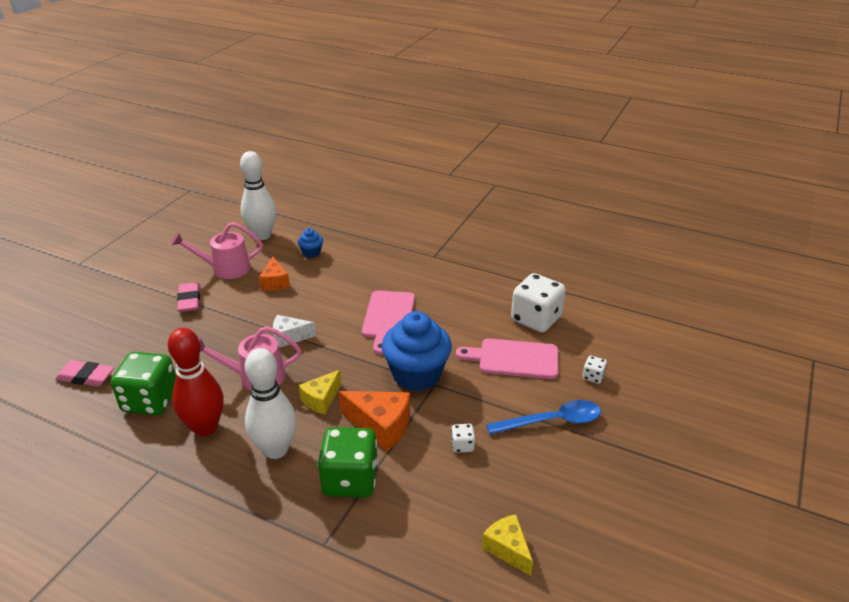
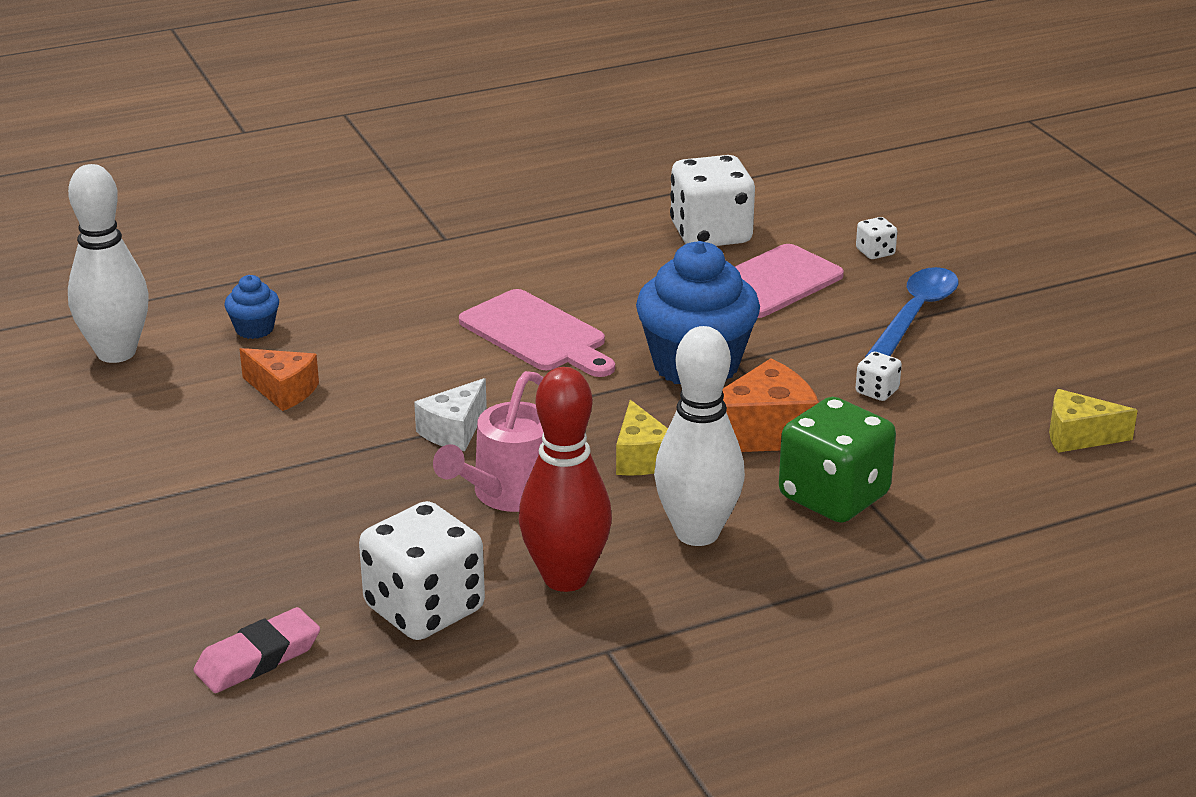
camera: 50 degrees left, 5 degrees down
(150, 400) = (424, 609): green dice -> white dice
(189, 300) = (196, 487): pink eraser -> none
(225, 269) = (158, 422): pink watering can -> none

